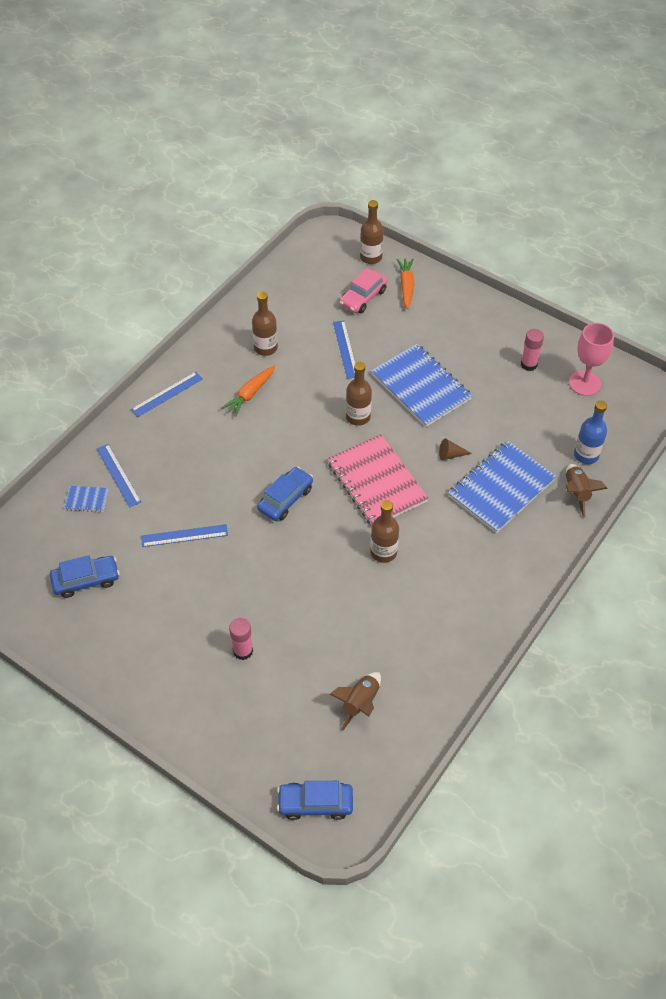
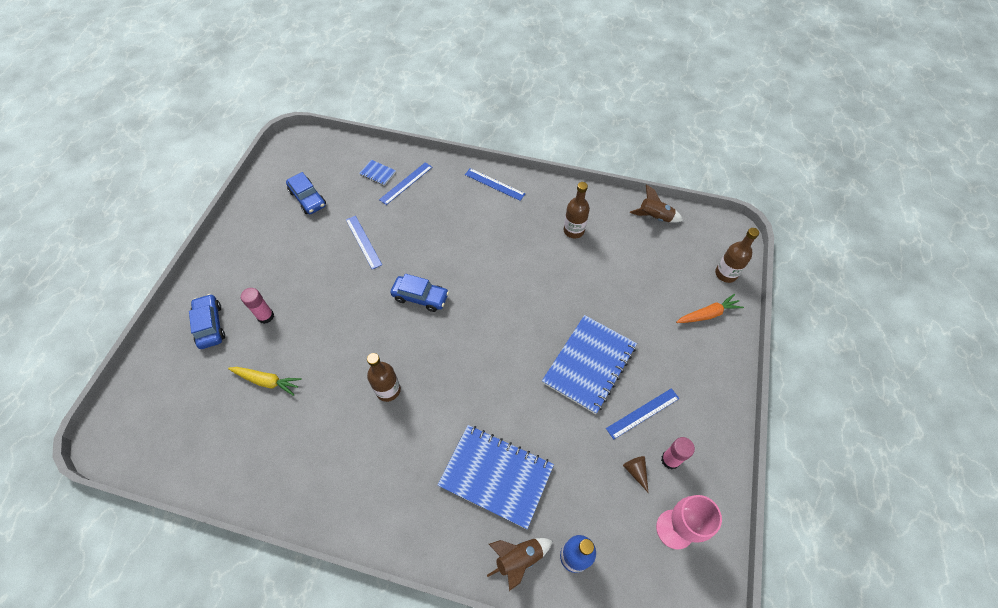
camera: 70 degrees right, 5 degrees up
(86, 499) = (378, 173): blue notebook -> blue notebook turned 45 degrees counterclockwise
(250, 394) = (519, 236): orange carrot -> none
(315, 803) = (132, 414): blue car -> blue car (210, 325)
(328, 661) = (267, 381): none -> yellow carrot
(345, 349) = (603, 289): blue ruler -> blue ruler (643, 413)
(358, 417) = (530, 323): brown bottle -> none
(360, 703) = (229, 419): brown rocket -> brown rocket (654, 217)
(363, 297) = (672, 283): pink car -> none
(377, 482) = (463, 361): pink notebook -> none
(451, 455) = (519, 415): brown cone -> brown cone (636, 471)

